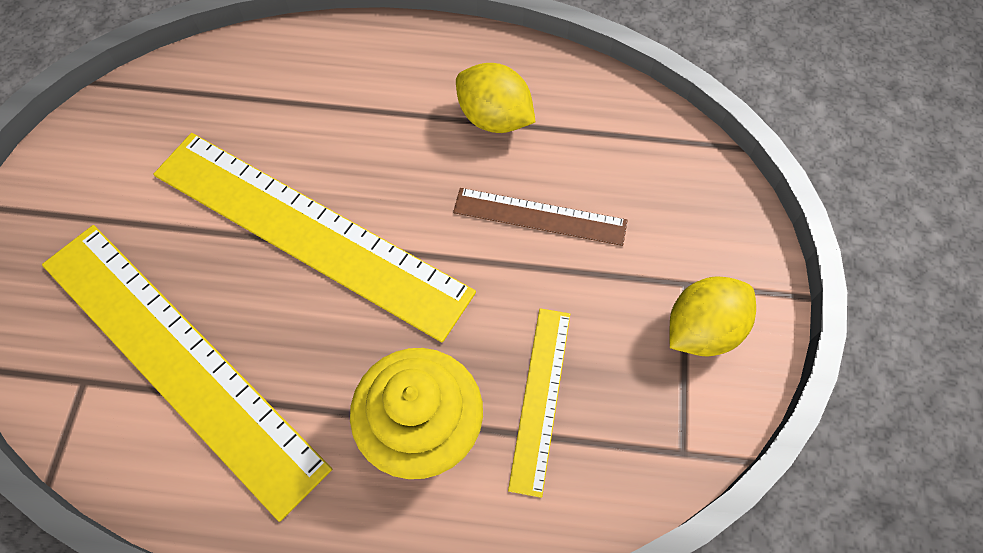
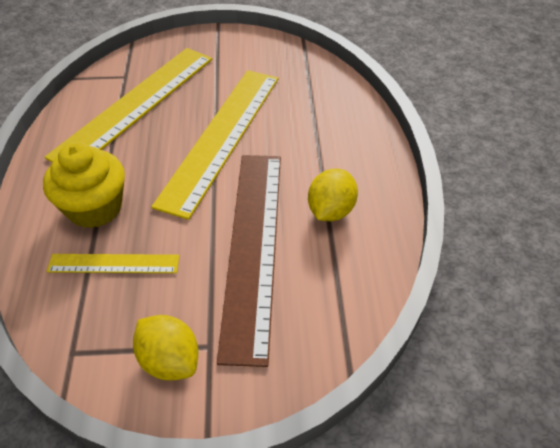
camera: 80 degrees right, 15 degrees down
(540, 217) = (252, 247): brown ruler -> brown ruler, size x2.04

